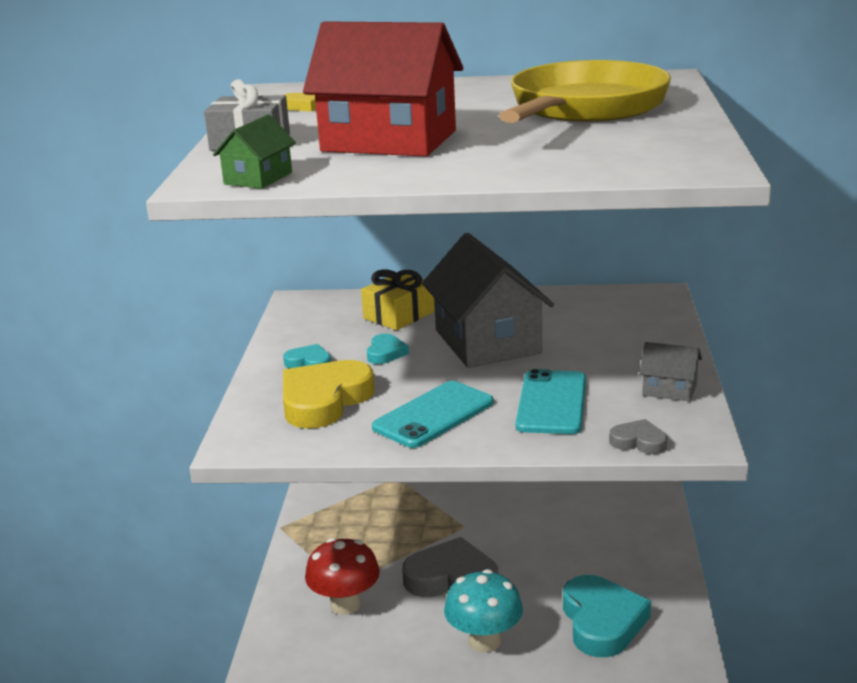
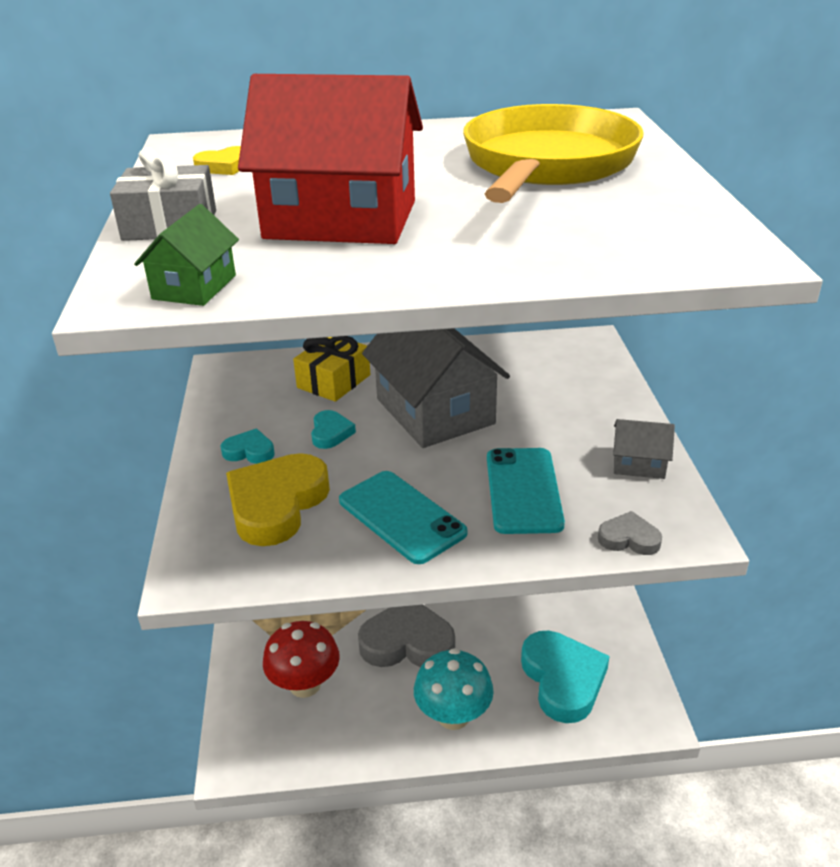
camera: 10 degrees left, 10 degrees up
(433, 415) = (401, 517): turquoise phone -> turquoise phone turned 75 degrees counterclockwise

